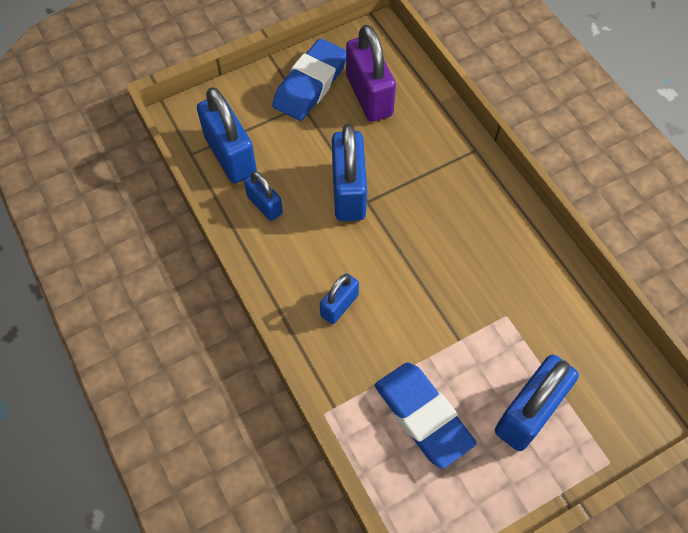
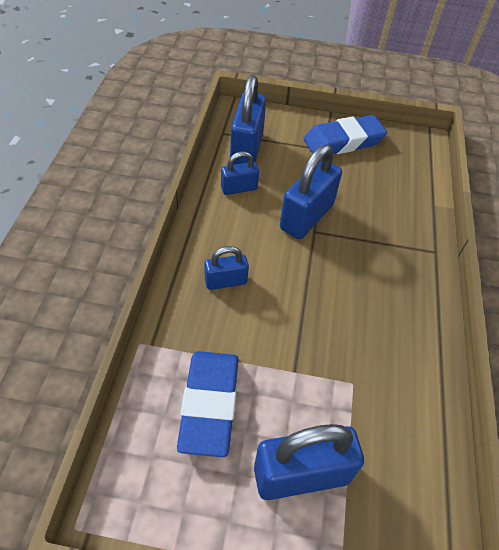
camera: 35 degrees right, 10 degrees down
(264, 205) = (239, 188): blue padlock -> blue padlock turned 75 degrees clockwise
(369, 96) = (380, 171): purple padlock -> none

